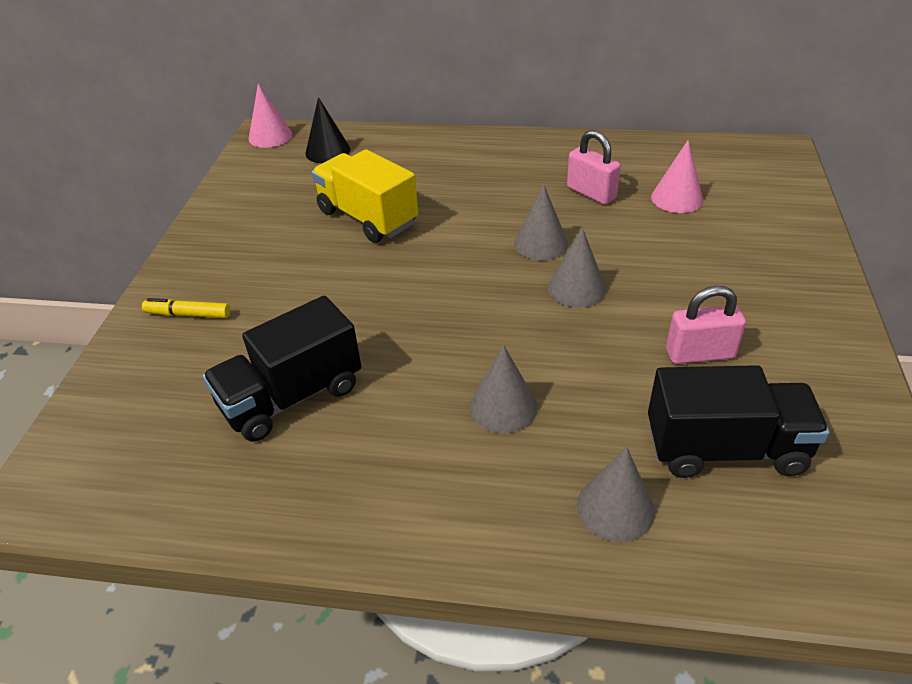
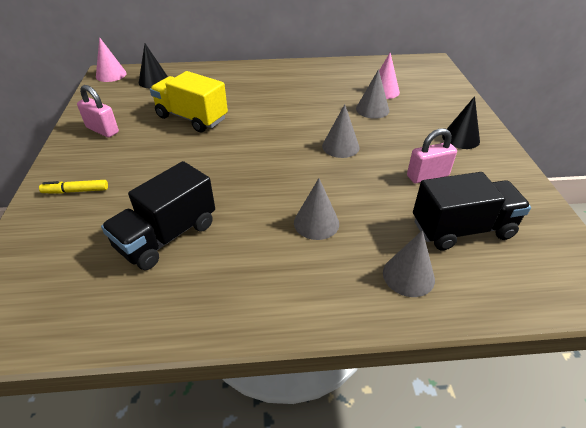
camera: 15 degrees left, 0 degrees up
(541, 243) = (310, 123): grey cone -> grey cone (372, 109)
(591, 193) = (332, 92): pink padlock -> pink padlock (102, 130)
(779, 295) = (461, 138): none -> black cone

